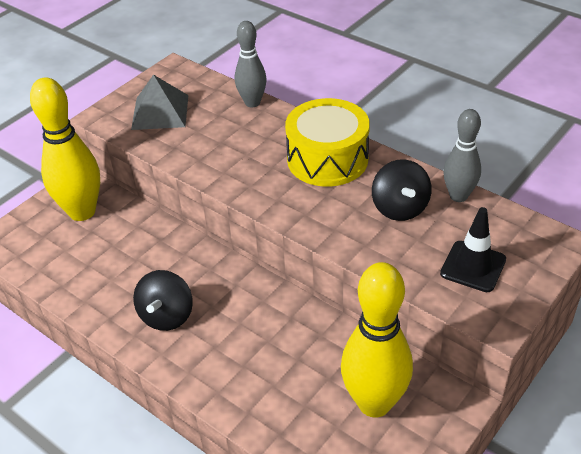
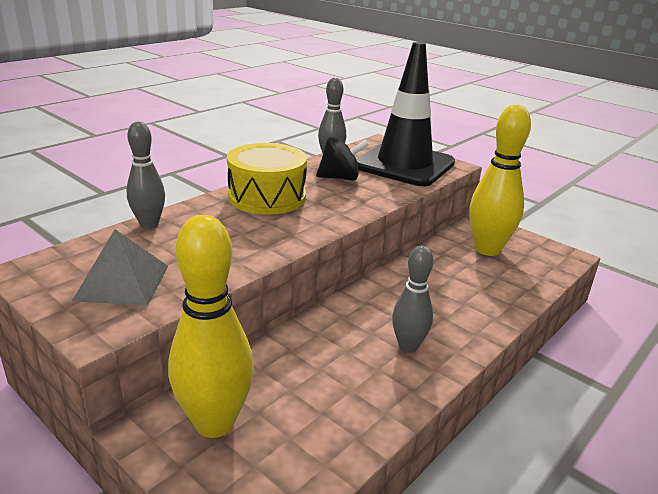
camera: 90 degrees left, 15 degrees down
(166, 316) = (408, 346): black spinning top -> grey bowling pin
(473, 266) = (404, 164): black traffic cone -> black traffic cone, size x2.12

